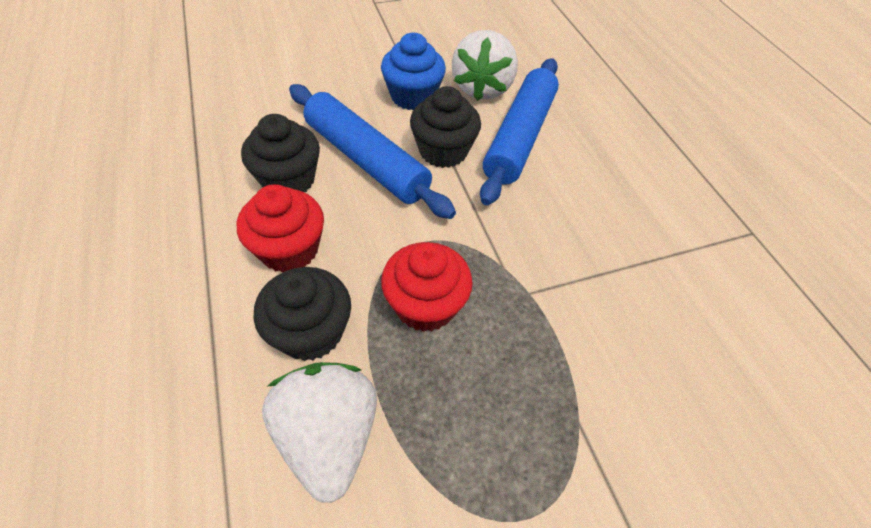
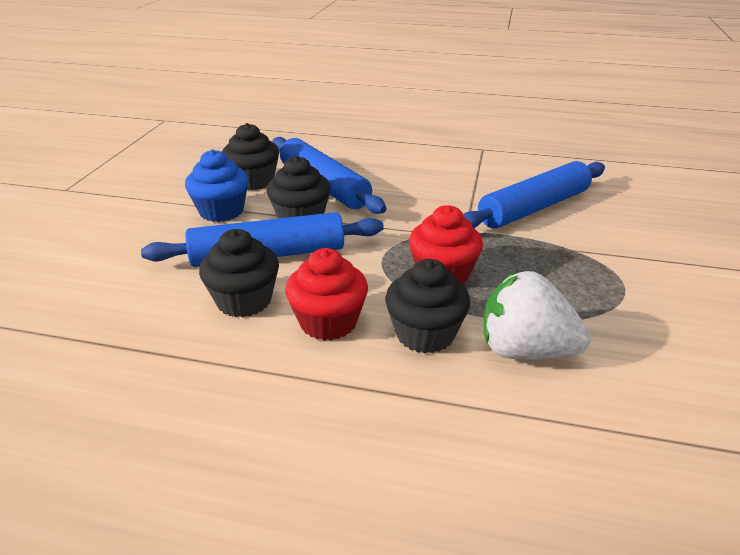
camera: 55 degrees left, 20 degrees down
(482, 88) = (253, 181): white strawberry -> black cupcake
(647, 343) = (534, 208): none -> blue rolling pin

